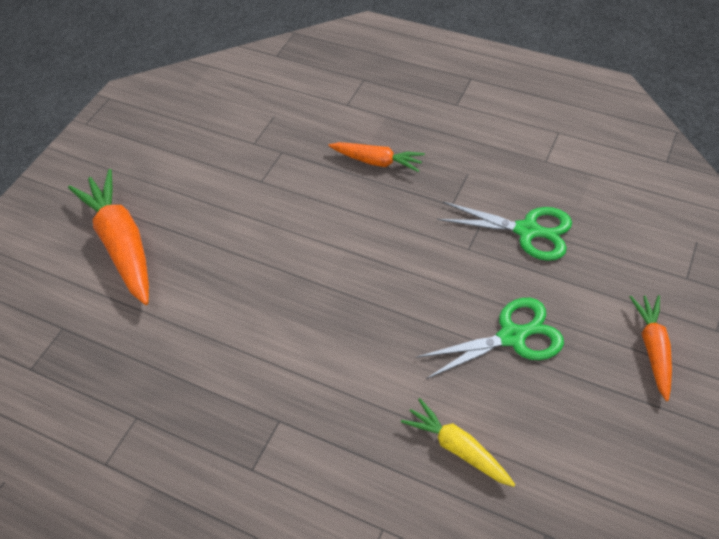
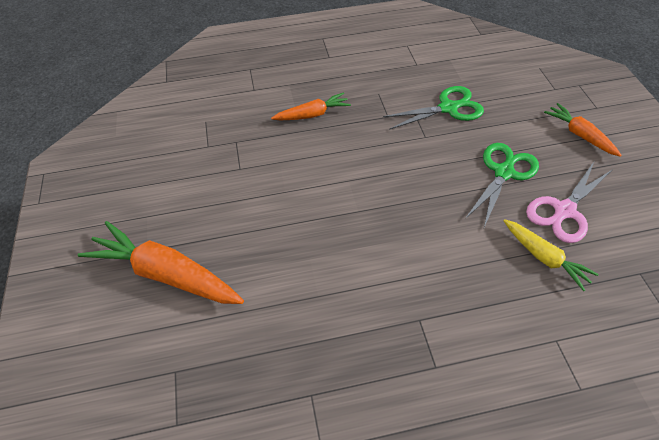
camera: 40 degrees left, 0 degrees up
(457, 448) = (544, 257): yellow carrot -> yellow carrot turned 135 degrees counterclockwise
(534, 417) = (564, 211): none -> pink scissors

